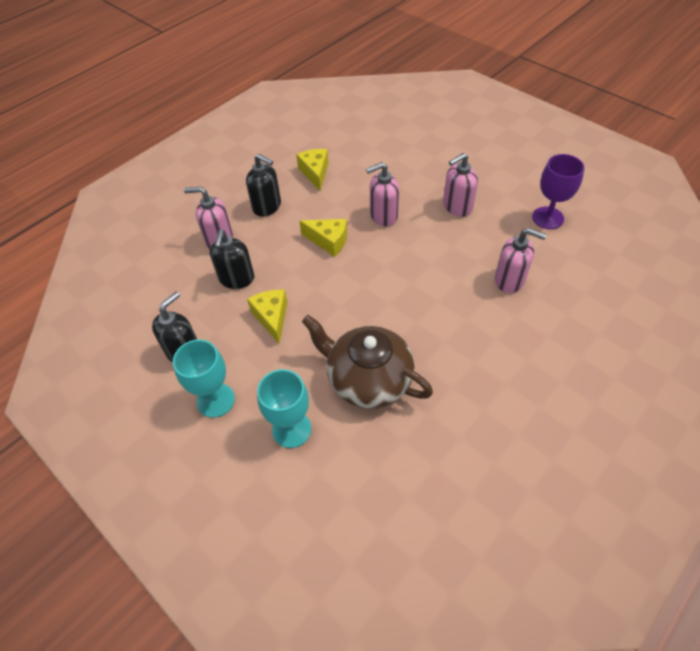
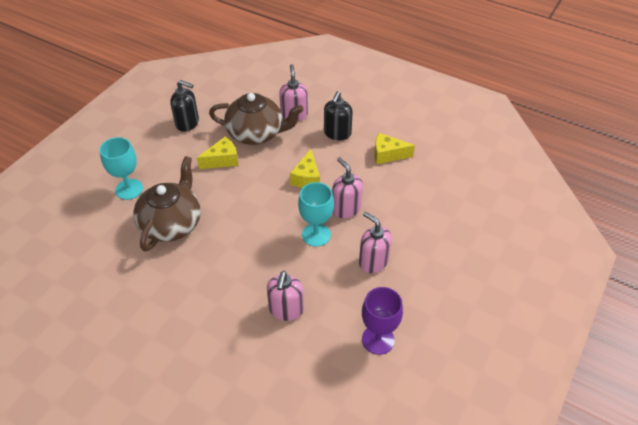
camera: 75 degrees right, 5 degrees down
(215, 400) = (150, 147): turquoise goblet -> turquoise goblet (316, 235)
(236, 279) = (256, 133): black soap dispenser -> brown teapot
(315, 173) = (387, 154): yellow cheese -> yellow cheese turned 150 degrees counterclockwise

